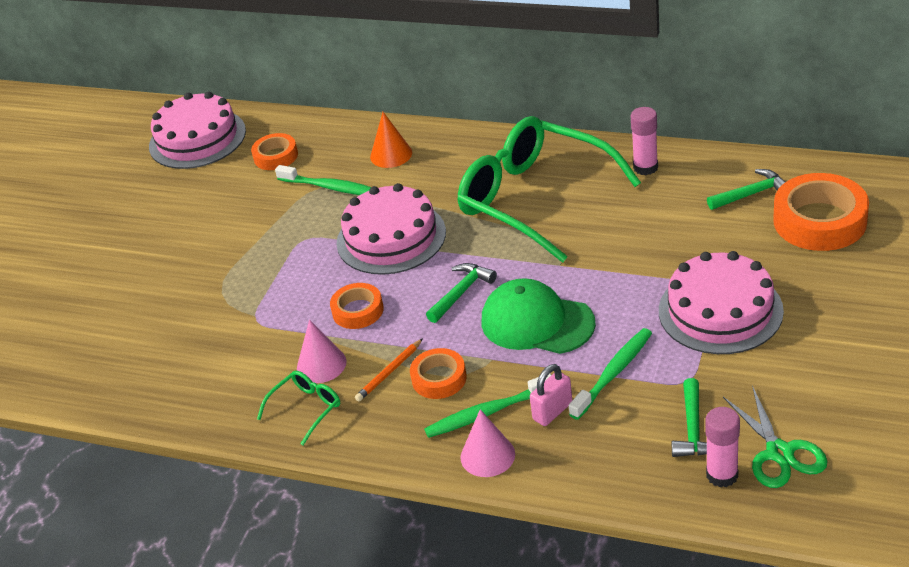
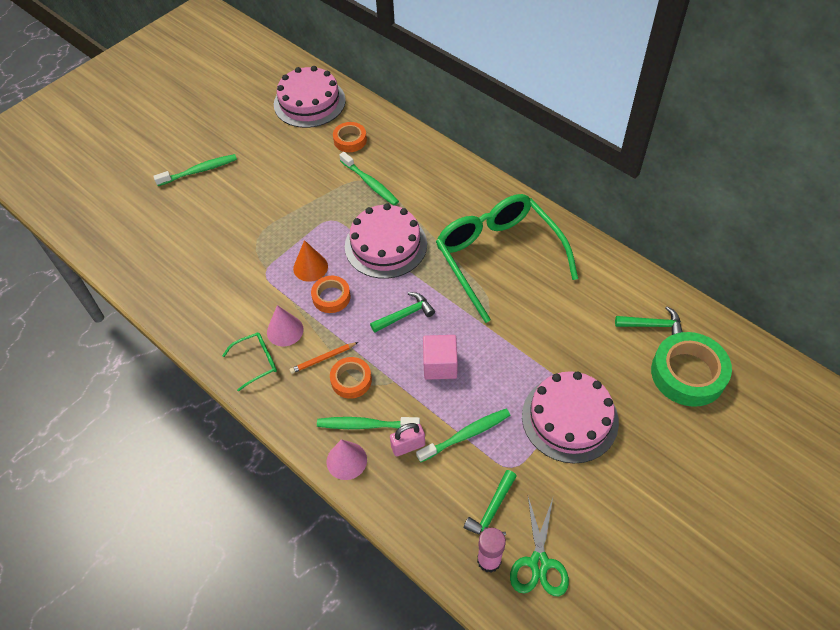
camera: 20 degrees right, 15 degrees up
(96, 254) = (199, 171): none -> green toothbrush
(391, 154) = (424, 173): orange cone -> orange cone (310, 267)
(537, 322) = (440, 365): green cap -> pink cube
(645, 167) = (590, 265): pink glue stick -> none
(819, 221) = (688, 373): orange tape -> green tape

